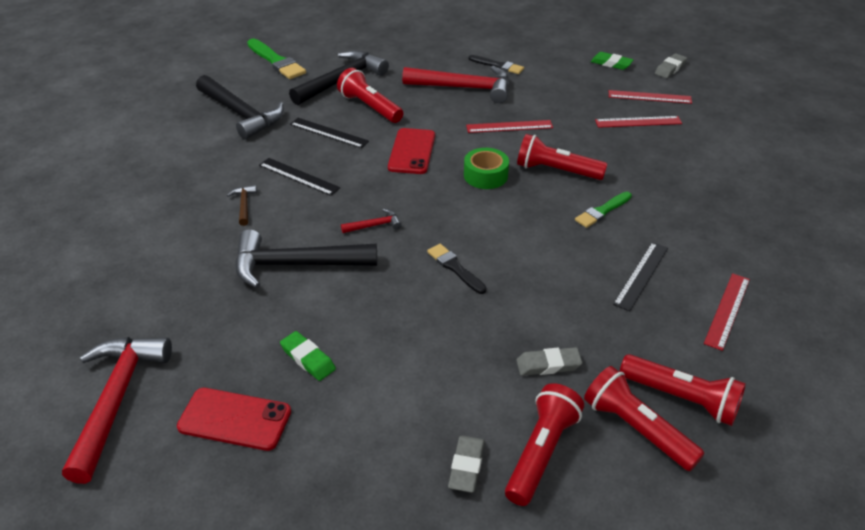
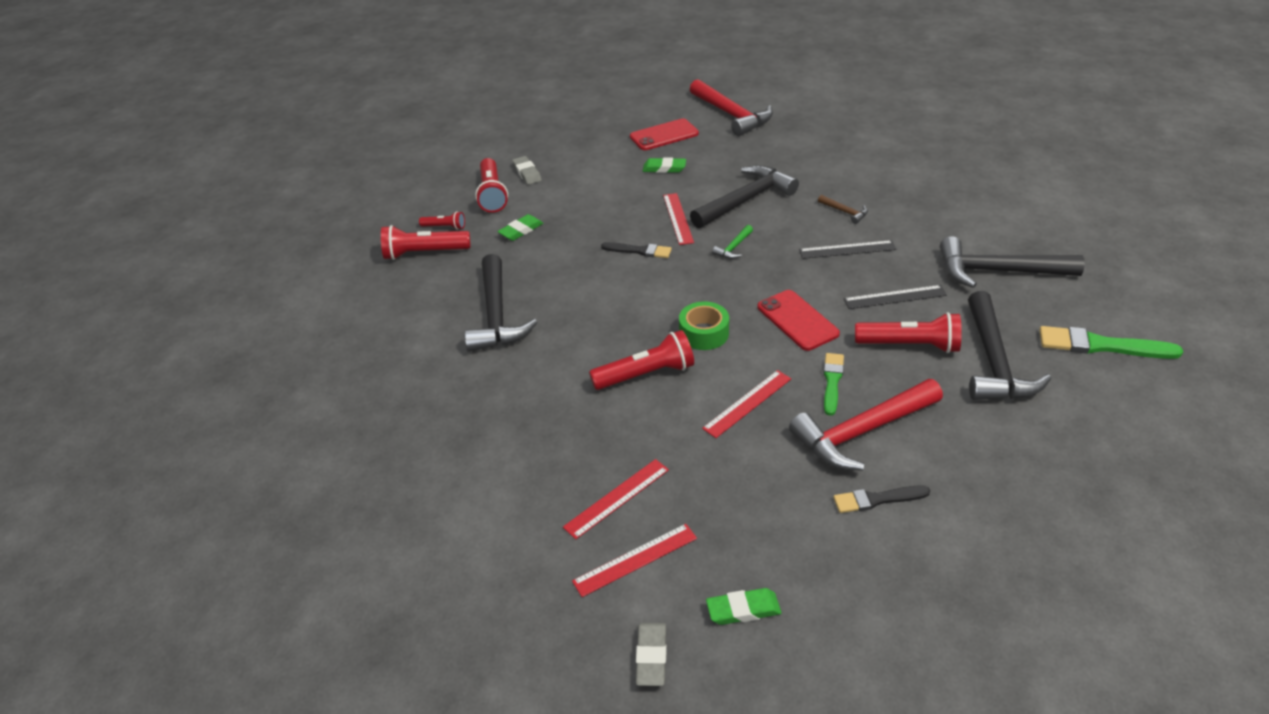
camera: 145 degrees right, 0 degrees up
(374, 225) = (734, 247): red hammer -> green hammer
(548, 364) = (521, 230): grey eraser -> green eraser
(602, 211) = (568, 354): green brush -> green brush (832, 381)
(636, 429) = (444, 227): red flashlight -> red flashlight, size x0.54
(641, 275) = (497, 315): black ruler -> black hammer
(727, 310) = (414, 322): red ruler -> red ruler (677, 218)

